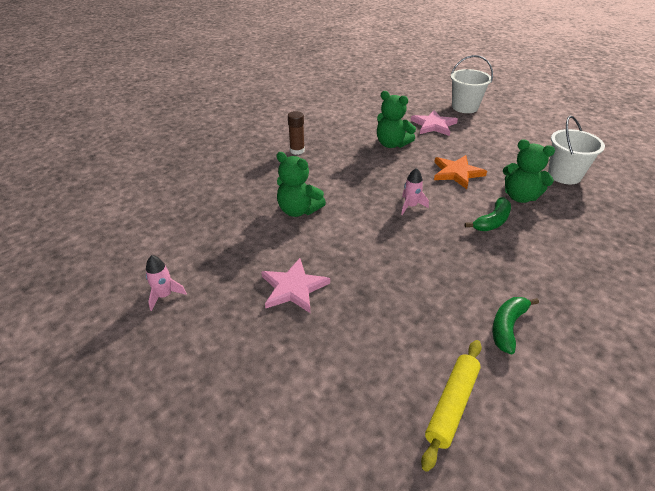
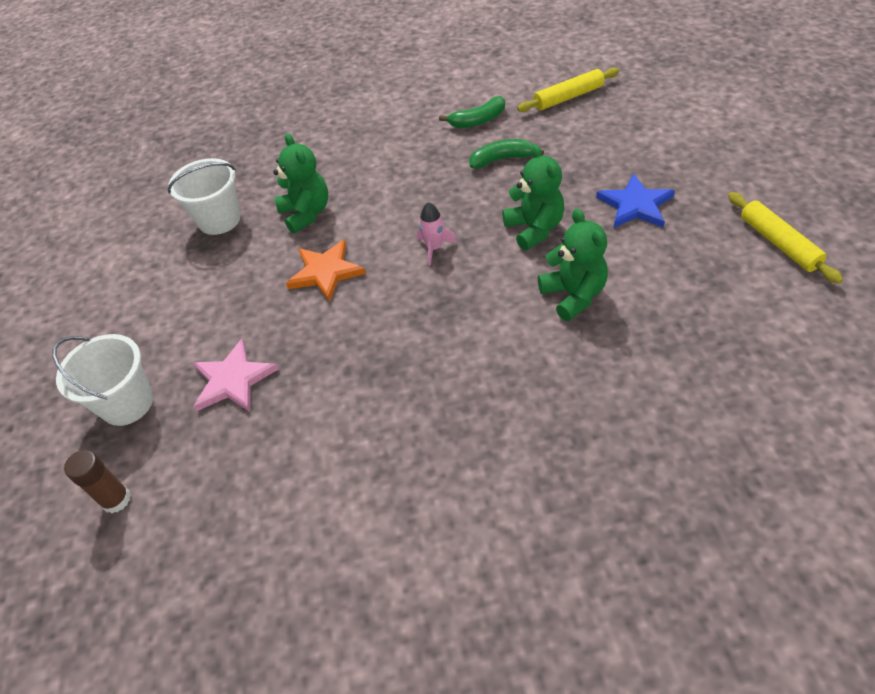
camera: 140 degrees left, 10 degrees up
(164, 295) = (778, 243): pink rocket -> yellow rolling pin
(293, 288) = (635, 205): pink star -> blue star
(297, 150) = (499, 420): brown glue stick -> brown glue stick (116, 499)
(392, 144) = (342, 365): green teddy bear -> green teddy bear (534, 229)
(492, 221) = (373, 199): green banana -> green banana (501, 159)

